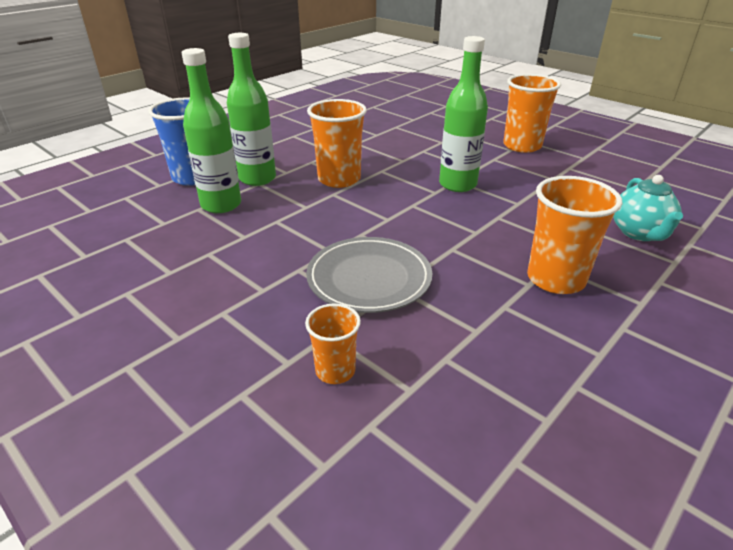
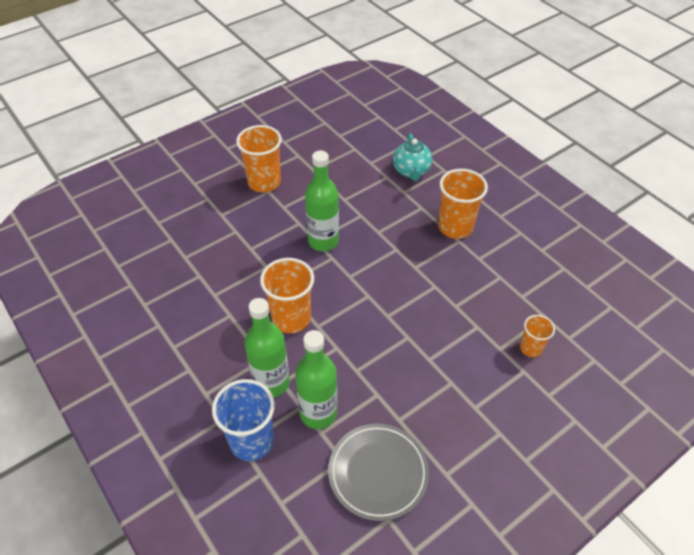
camera: 80 degrees left, 15 degrees up
(369, 278) = (444, 319): grey plate -> grey plate (378, 472)
(639, 233) = (411, 171): turquoise teapot -> turquoise teapot turned 75 degrees clockwise

